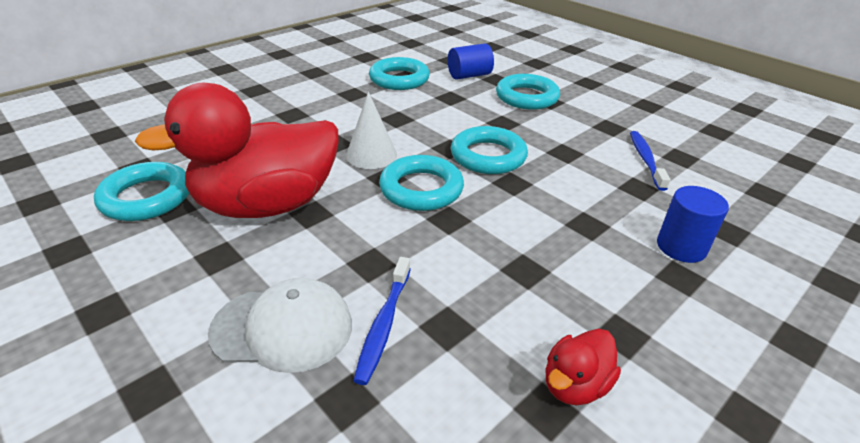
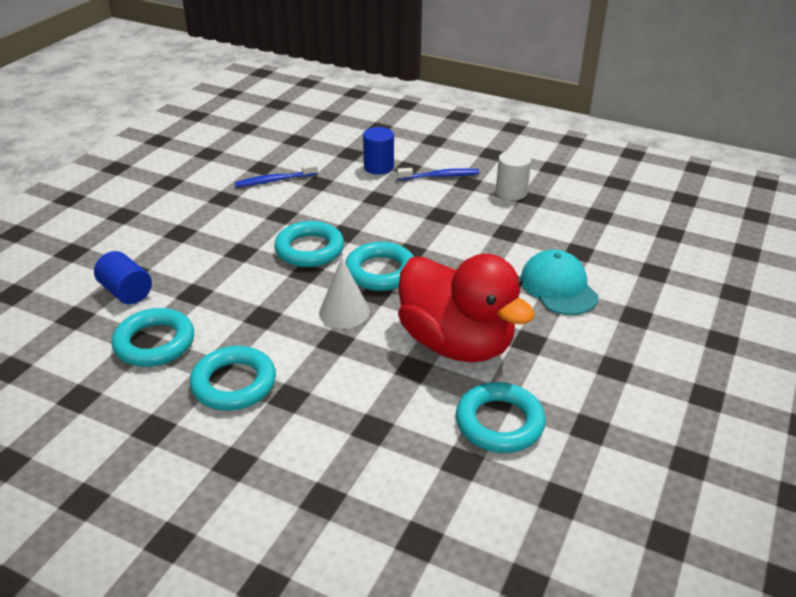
camera: 110 degrees left, 0 degrees up
(283, 328) = (558, 287): white cap -> turquoise cap
(384, 324) = (524, 253): blue toothbrush -> blue toothbrush (440, 176)
(527, 97) = (175, 246): turquoise ring -> turquoise ring (234, 383)
(575, 385) = (511, 192): red duck -> white cylinder

